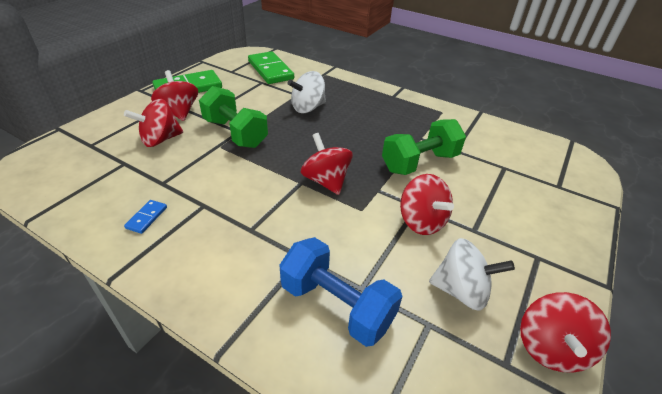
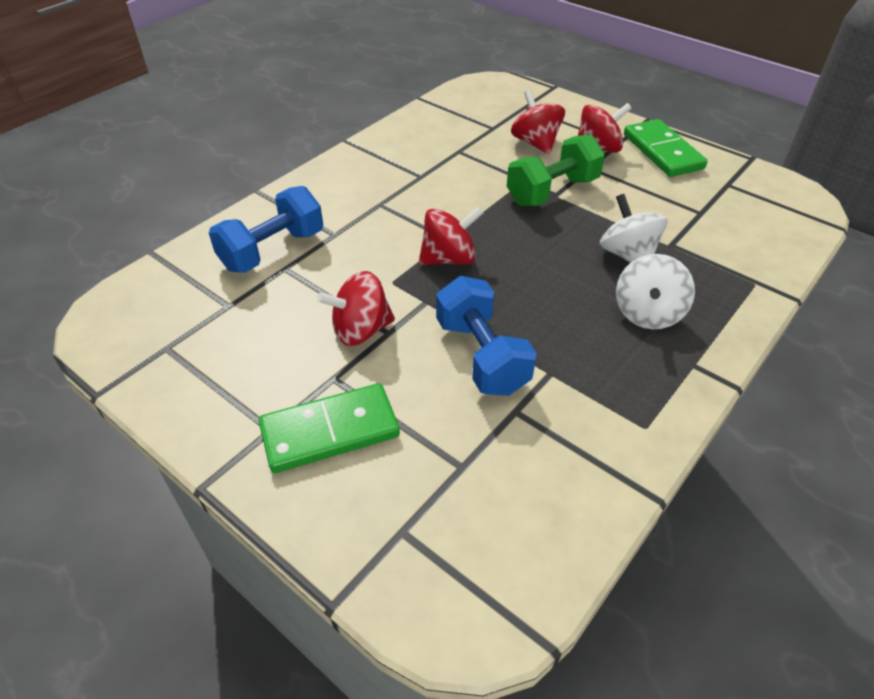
camera: 100 degrees right, 5 degrees up
(146, 217) = (409, 147): blue domino -> none
(270, 70) = (747, 222): green domino -> green domino (330, 431)
(420, 162) = (481, 356): green dumbbell -> blue dumbbell
(461, 290) = (253, 338): white spinning top -> white spinning top (647, 313)
(550, 347) = (163, 388): red spinning top -> none

